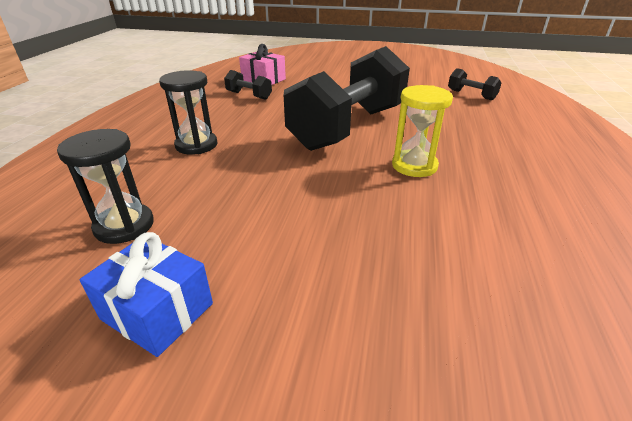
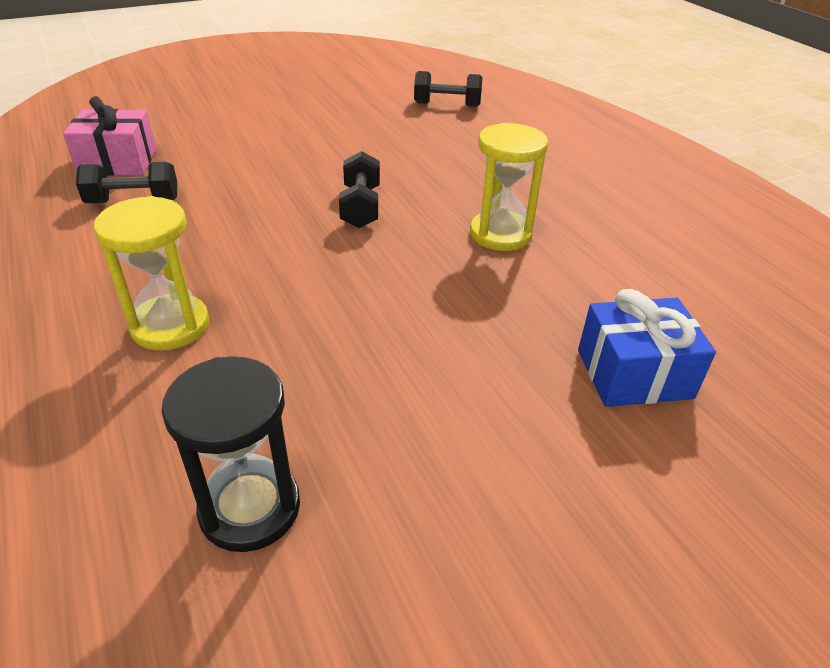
camera: 40 degrees left, 5 degrees up
(157, 311) = (465, 579): blue gift -> blue gift (634, 374)
(196, 145) = (170, 325): black hourglass -> yellow hourglass
(348, 128) = (361, 207): black dumbbell -> black dumbbell, size x0.40

